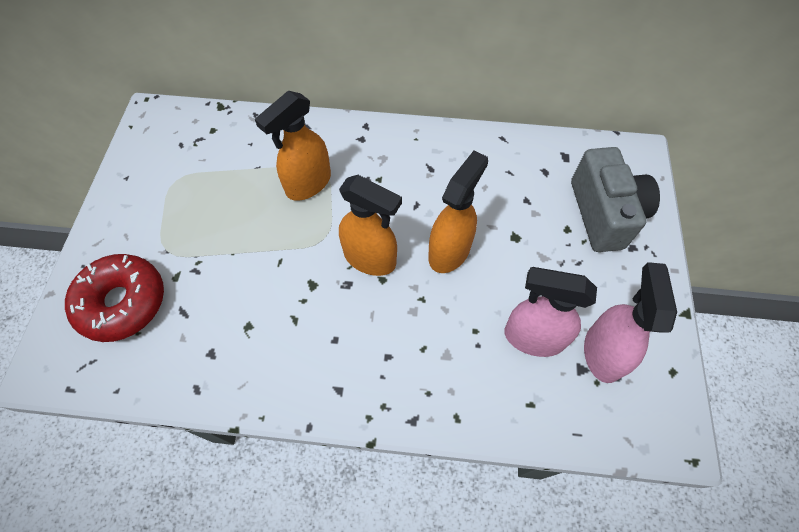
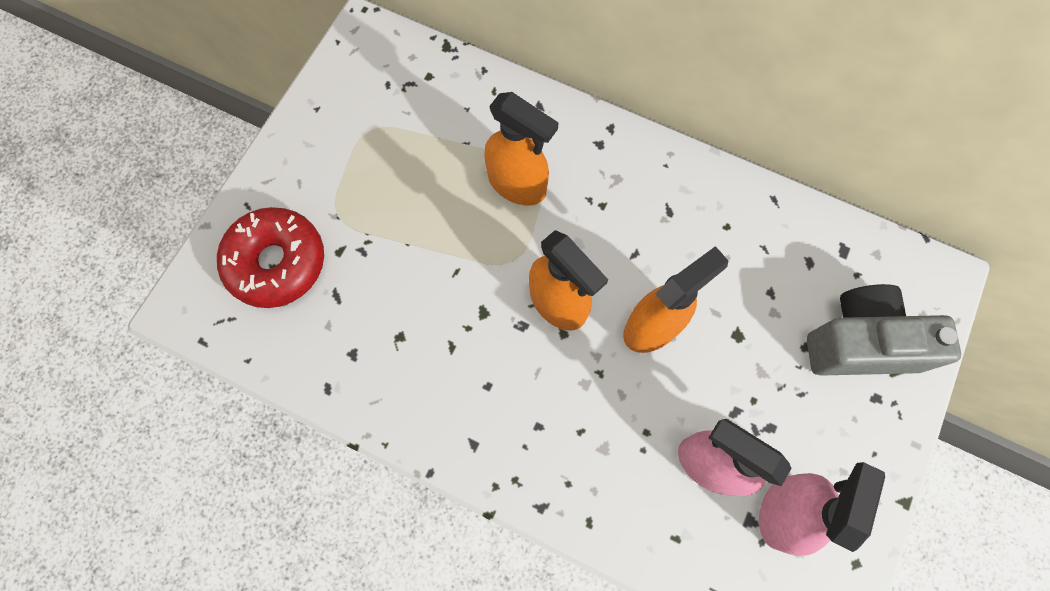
camera: 20 degrees right, 10 degrees up
(308, 184) = (517, 184): orange spray bottle -> orange spray bottle turned 120 degrees counterclockwise
(604, 213) = (860, 343): grey camera -> grey camera turned 105 degrees counterclockwise

